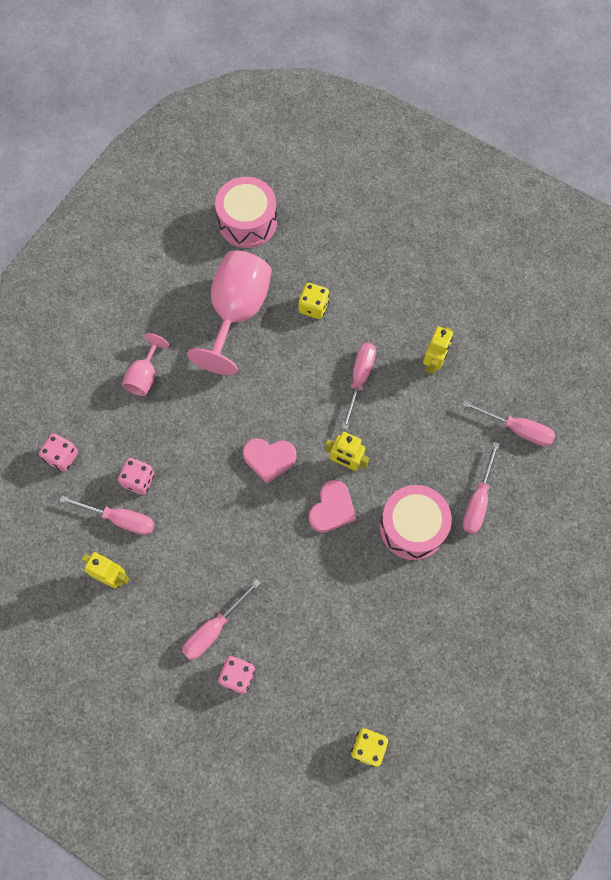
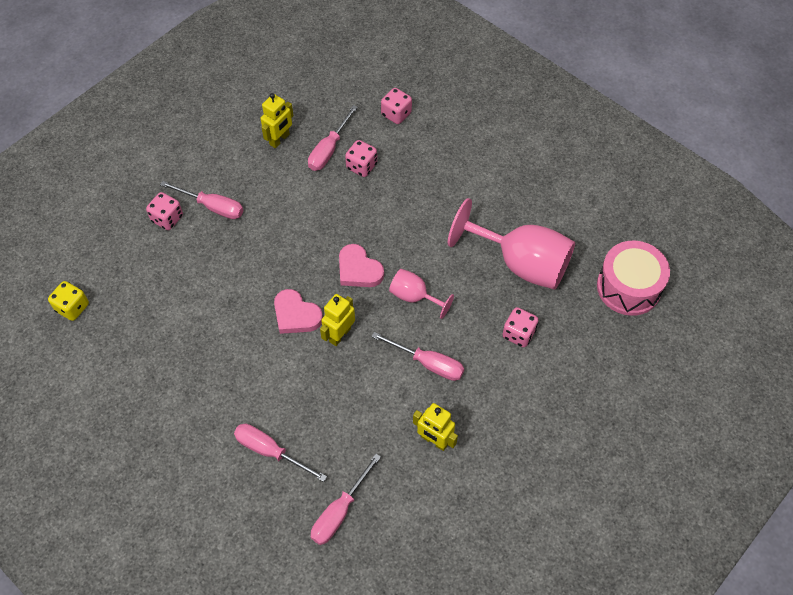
camera: 100 degrees right, 10 degrees down
(145, 376) = (463, 180): pink goblet -> pink goblet (414, 297)
(214, 629) = (212, 206): pink screwdriver -> pink screwdriver turned 150 degrees clockwise
(269, 459) = (358, 270): pink heart -> pink heart turned 60 degrees counterclockwise
(313, 307) = (518, 334): yellow dice -> pink dice
(412, 527) = (259, 383): pink drum -> none

